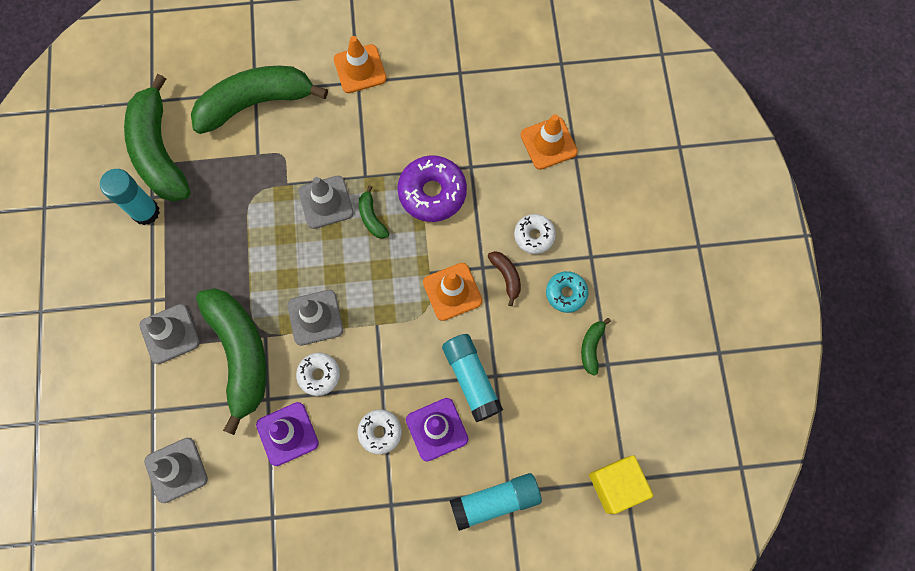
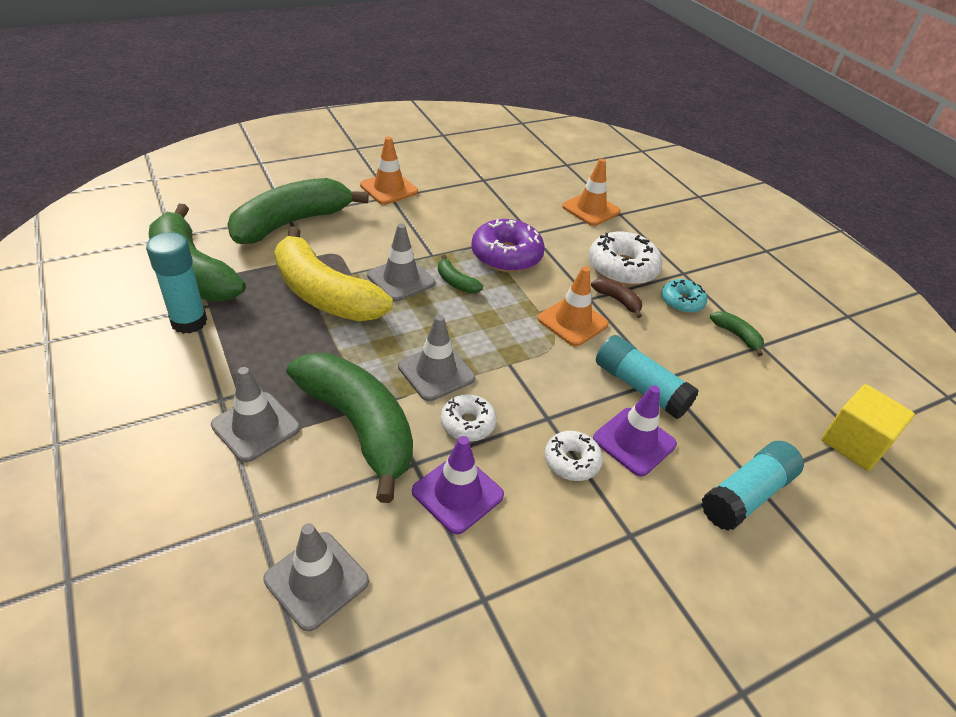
camera: 25 degrees left, 30 degrees down
(257, 205) = (325, 294): none -> yellow banana
(534, 236) = (622, 268): white donut -> white donut, size x1.69
(591, 347) = (736, 336): green banana -> green banana turned 150 degrees clockwise

